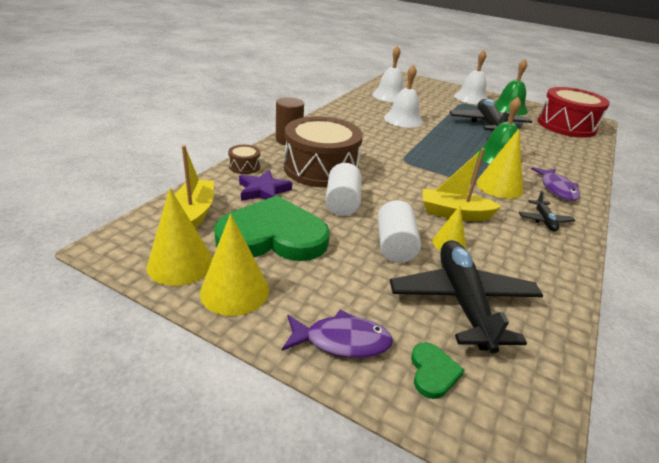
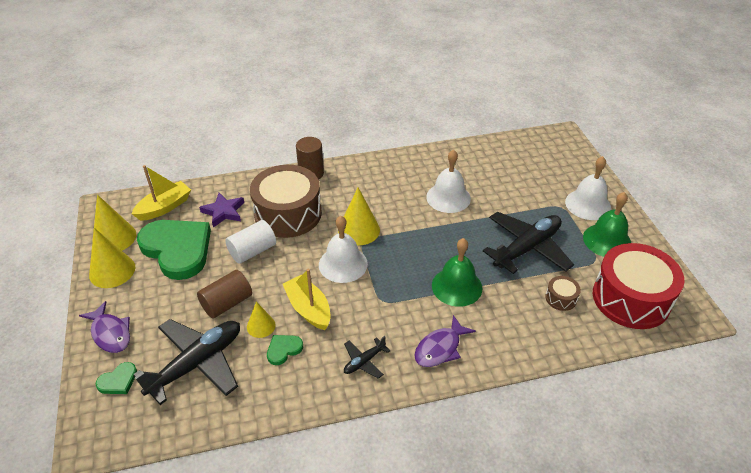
camera: 50 degrees right, 10 degrees up
(244, 166) = (244, 184): brown drum -> brown drum (561, 298)
(389, 95) = (493, 161): white bell -> white bell (343, 264)
(395, 246) = (227, 303): white cylinder -> brown cylinder
(493, 247) = (283, 349): none -> green heart
(499, 186) = (392, 312): yellow cone -> yellow cone (359, 230)

